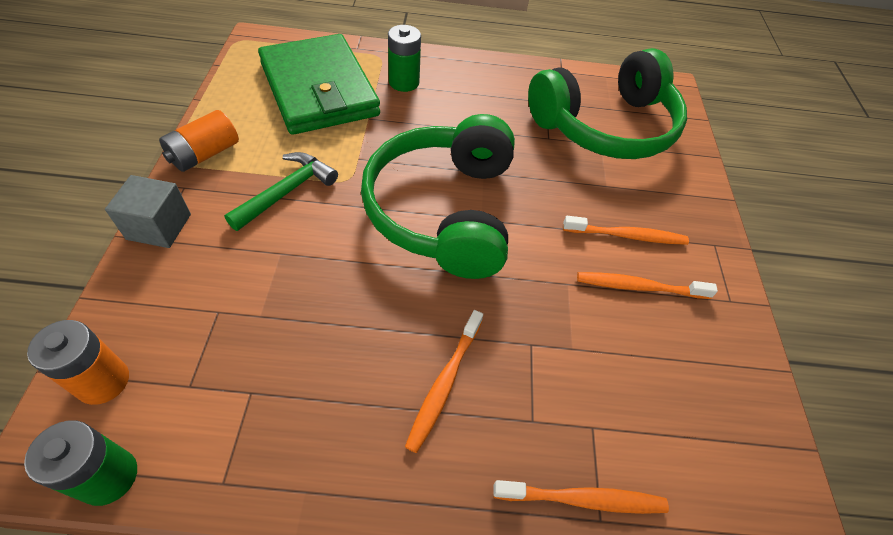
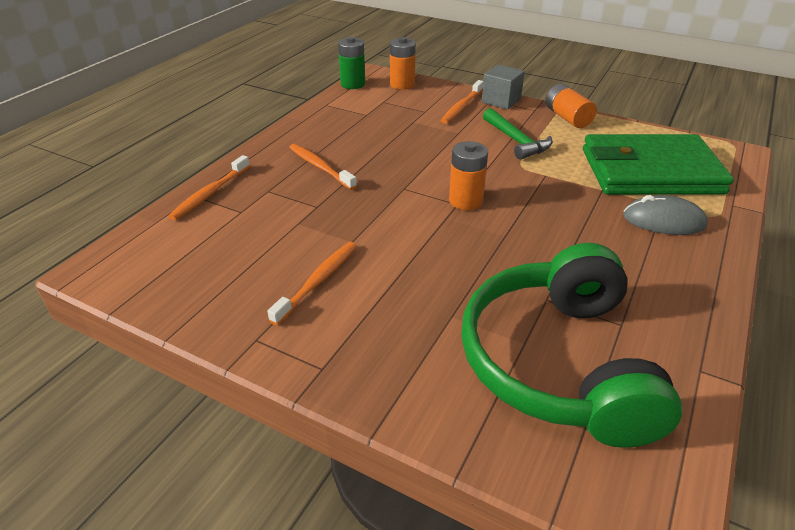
camera: 120 degrees right, 15 degrees down
(404, 82) = (663, 221): green battery -> grey mouse
(443, 210) = (465, 201): green headphones -> orange battery
(626, 235) = (377, 299): orange toothbrush -> orange toothbrush (462, 107)

